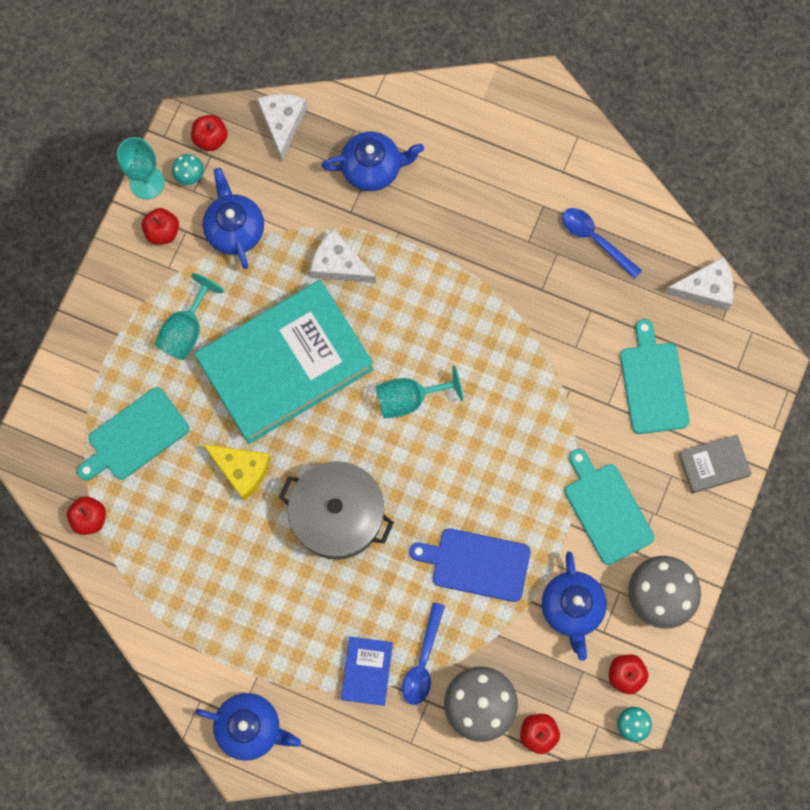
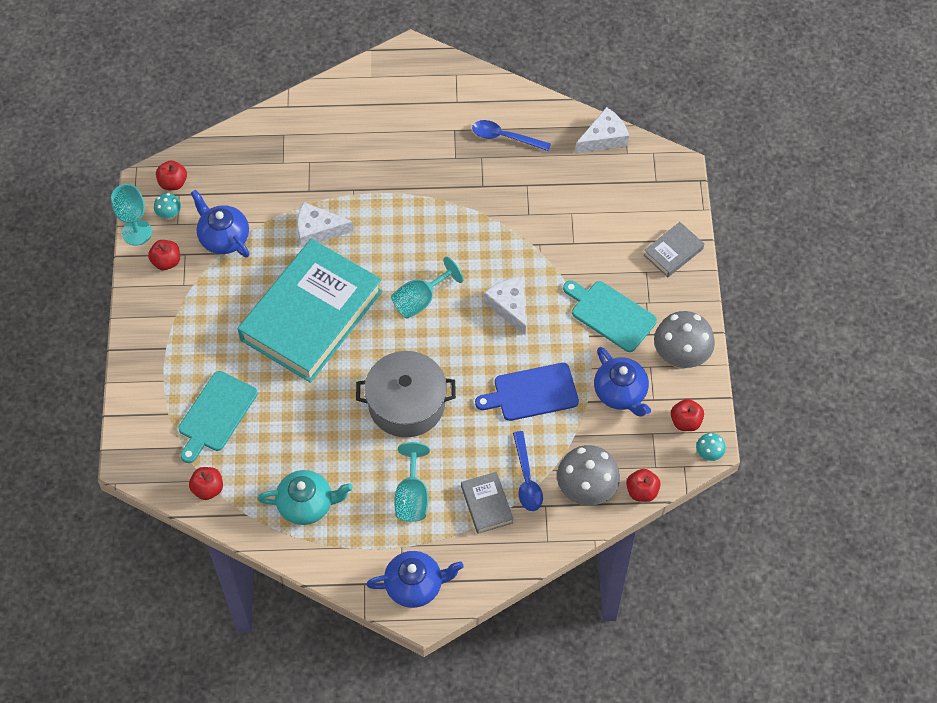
camera: 25 degrees left, 15 degrees down
(182, 583) = (307, 504): none -> turquoise teapot
(186, 330) = (220, 323): turquoise goblet -> turquoise goblet (412, 496)
(241, 470) = (314, 403): yellow cheese -> none
(282, 123) = (224, 151): white cheese -> white cheese (509, 306)
(367, 671) = (487, 504): blue book -> grey book
(373, 168) = (311, 154): blue teapot -> none
(653, 383) = (599, 215): turquoise cutting board -> none

